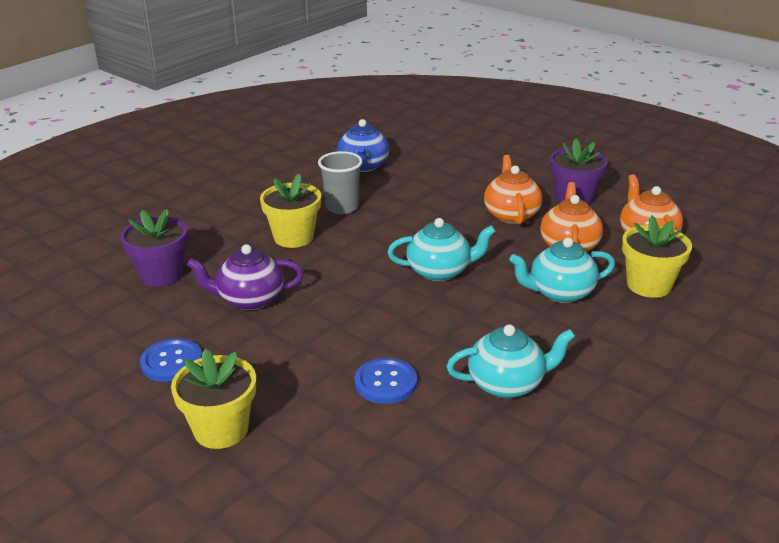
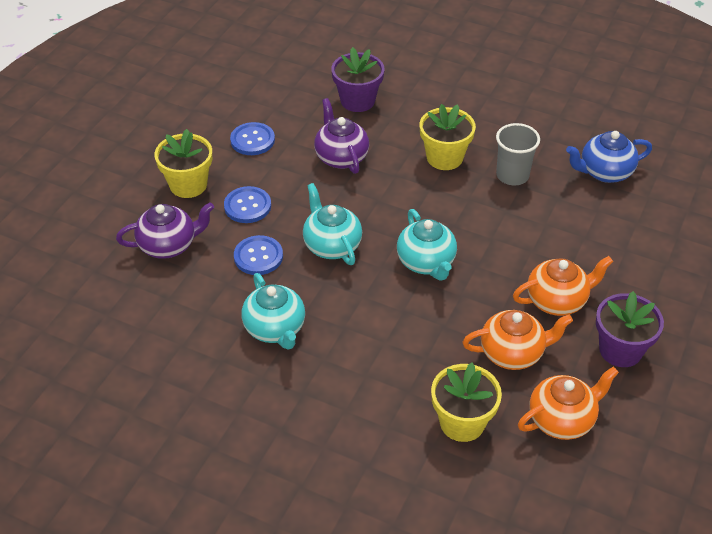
camera: 75 degrees right, 15 degrees up
(292, 381) = (247, 206): none -> blue button
(331, 460) = (169, 245): none -> purple teapot
(559, 293) = (422, 352): turquoise teapot -> turquoise teapot (331, 245)

